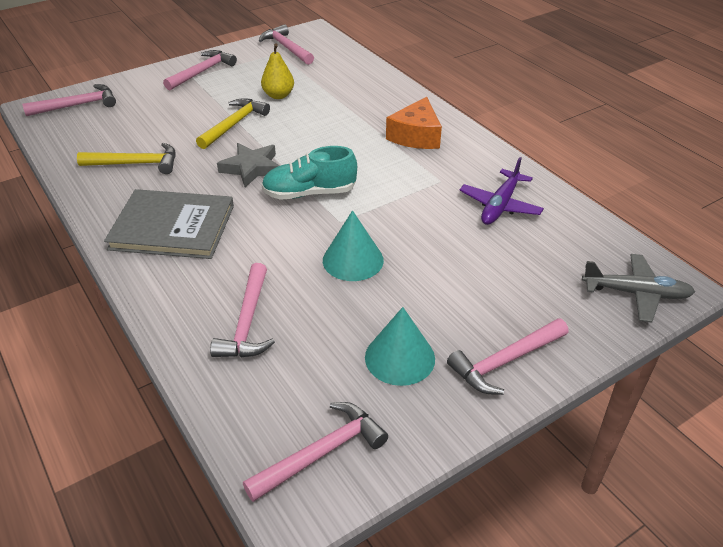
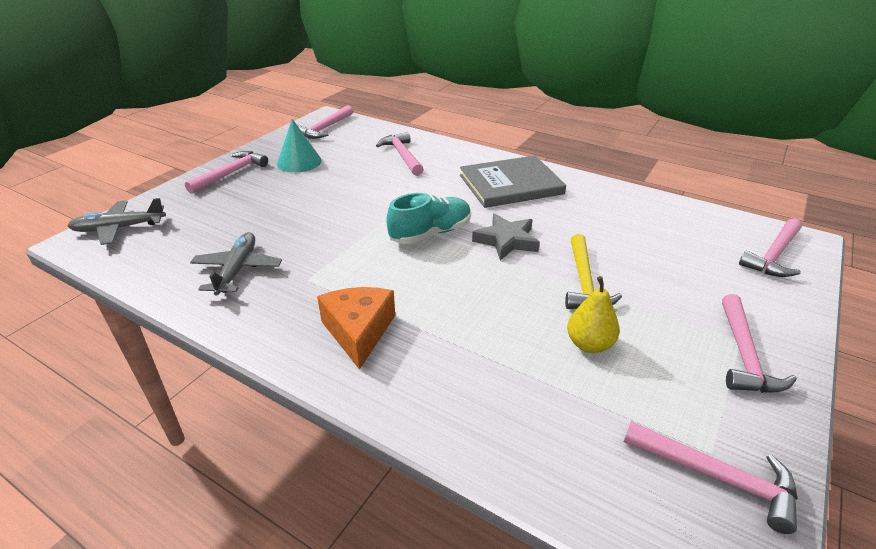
camera: 155 degrees right, 5 degrees down
(136, 164) = (610, 217): yellow hammer -> none
(353, 260) = (357, 197): turquoise cone -> none
(500, 205) = (237, 270): purple plane -> grey plane

